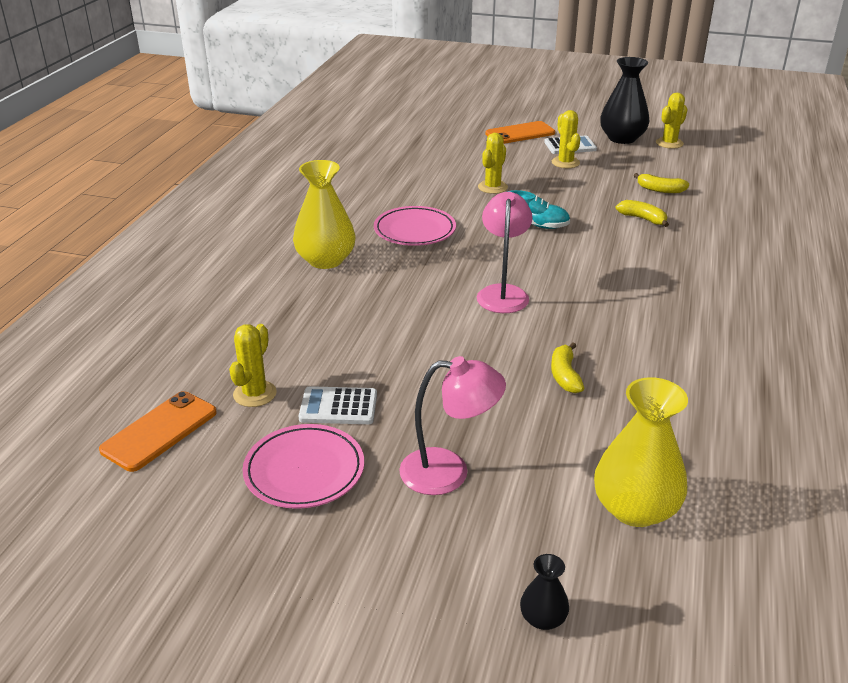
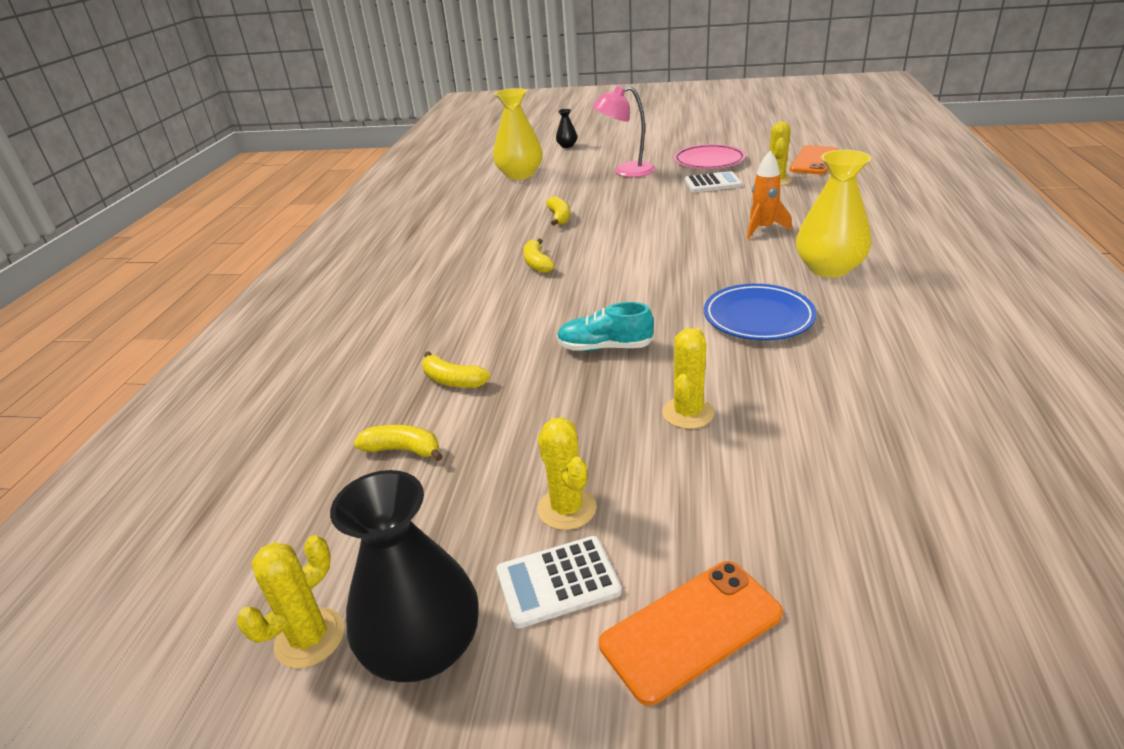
camera: 175 degrees right, 0 degrees up
(342, 312) = (763, 229): none -> orange rocket
(414, 230) = (758, 317): pink plate -> blue plate
(503, 293) = (622, 264): pink lamp -> none
(589, 307) = (537, 263): none -> yellow banana

